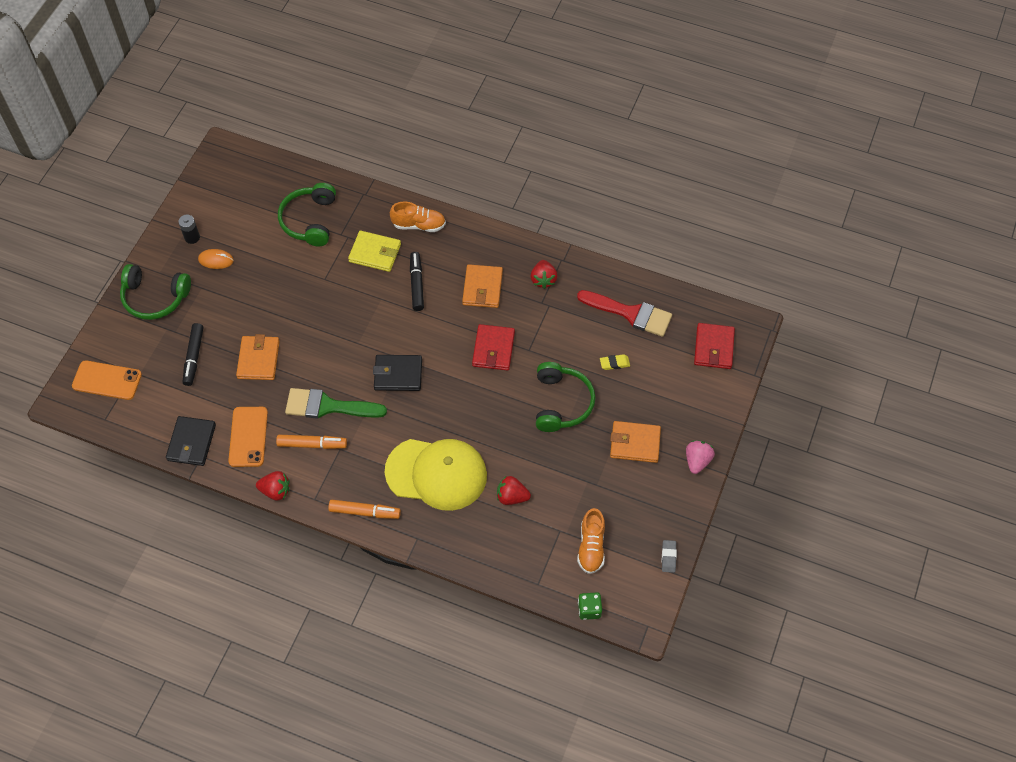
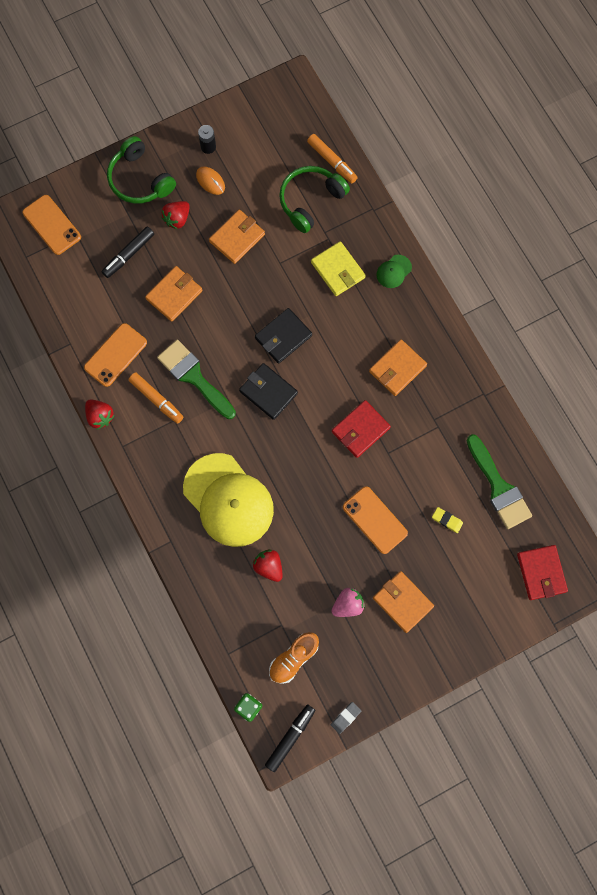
camera: 40 degrees right, 15 degrees up
(191, 442) = (71, 326): black wallet -> black wallet (283, 337)
(274, 285) = (237, 238): none -> orange wallet
(365, 512) = (150, 487): orange marker -> orange marker (332, 161)
(417, 284) = (348, 324): black marker -> black marker (290, 737)
(419, 225) = (394, 271): orange shoe -> green cap
(543, 280) = (453, 400): red strawberry -> red strawberry (177, 219)
(561, 403) = (375, 520): green headphones -> orange phone
(630, 313) = (499, 487): red brush -> green brush
(697, 461) = (439, 658): pink strawberry -> pink strawberry (348, 604)
(714, 348) = (541, 573): red wallet -> red wallet turned 60 degrees counterclockwise

